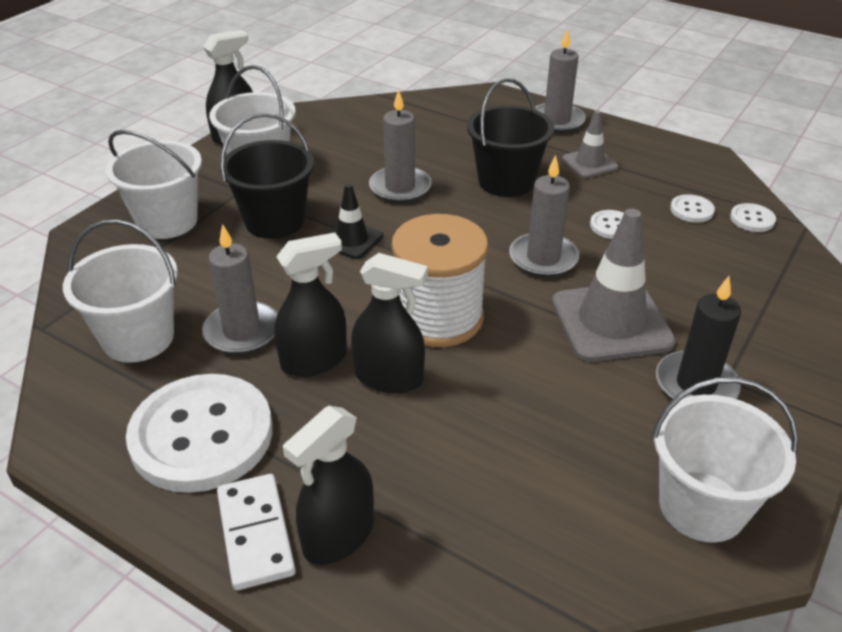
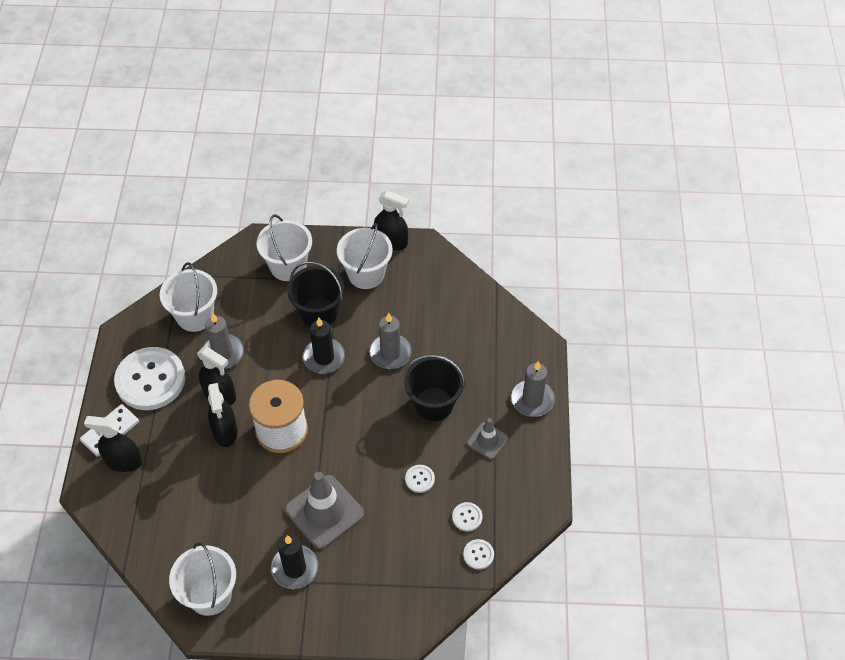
camera: 60 degrees right, 15 degrees up
(352, 240) = (324, 357): black traffic cone -> black candle
(543, 258) = (364, 456): grey candle -> none

